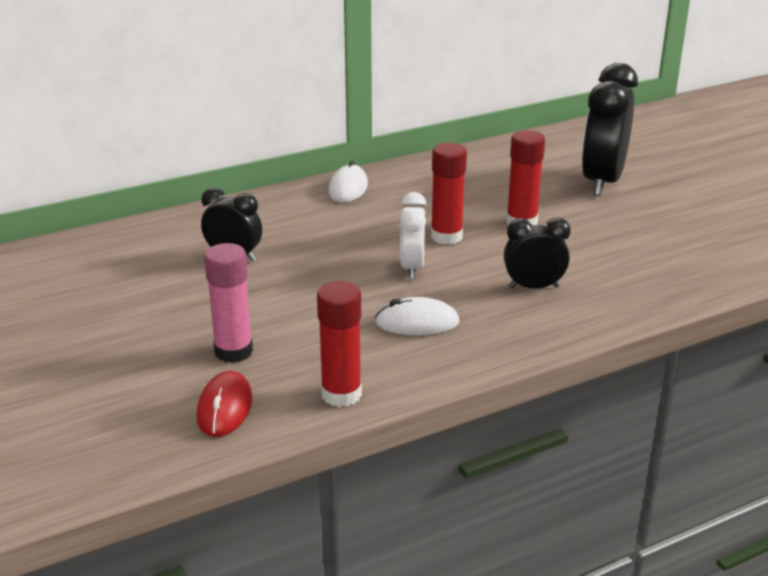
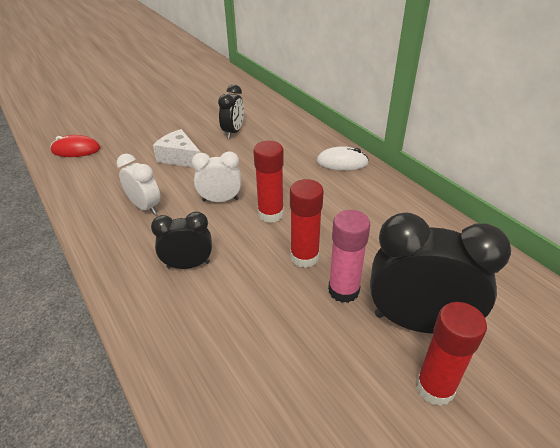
camera: 85 degrees right, 10 degrees up
(233, 351) = (128, 145): pink glue stick -> pink glue stick (343, 290)
(294, 300) = (180, 158): none -> white cheese
(341, 394) = (73, 184): red glue stick -> red glue stick (435, 387)
(417, 322) = (145, 207): white mouse -> white clock
(533, 287) = (188, 265): black clock -> black clock turned 90 degrees counterclockwise

